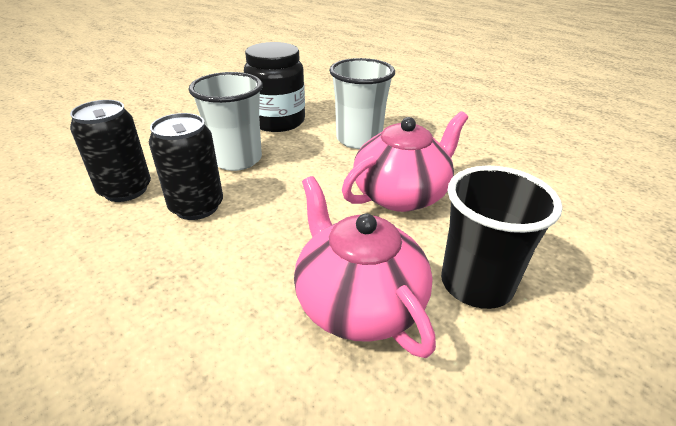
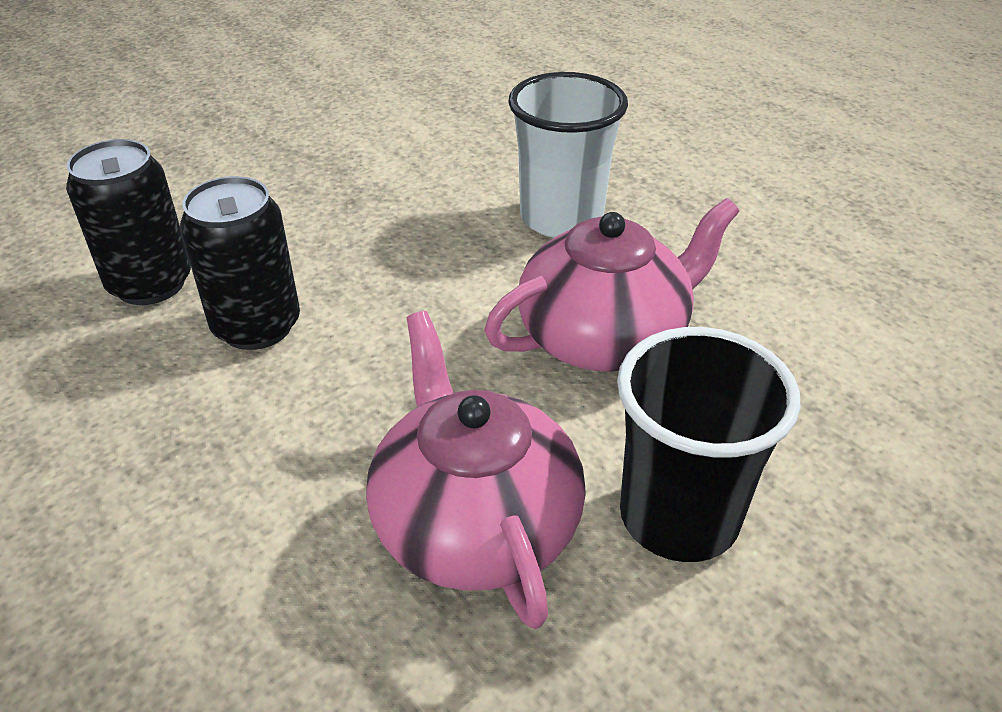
camera: 10 degrees right, 5 degrees up
(237, 159) = (339, 242): white cup -> none
(277, 121) = (425, 168): black jar -> none

